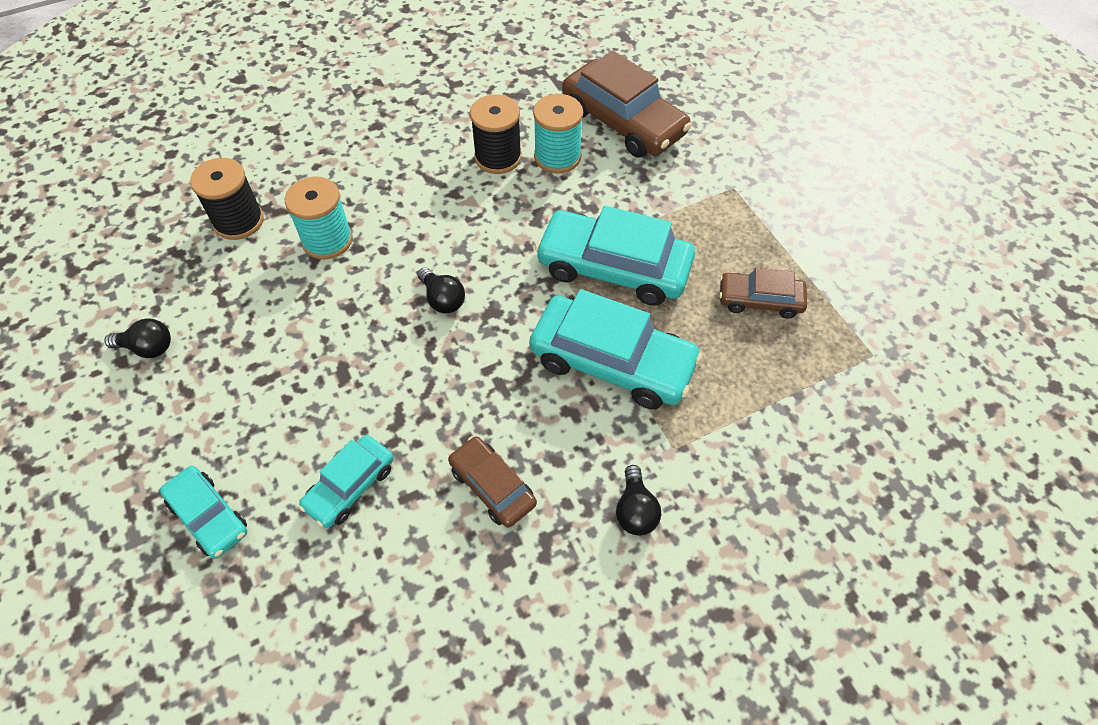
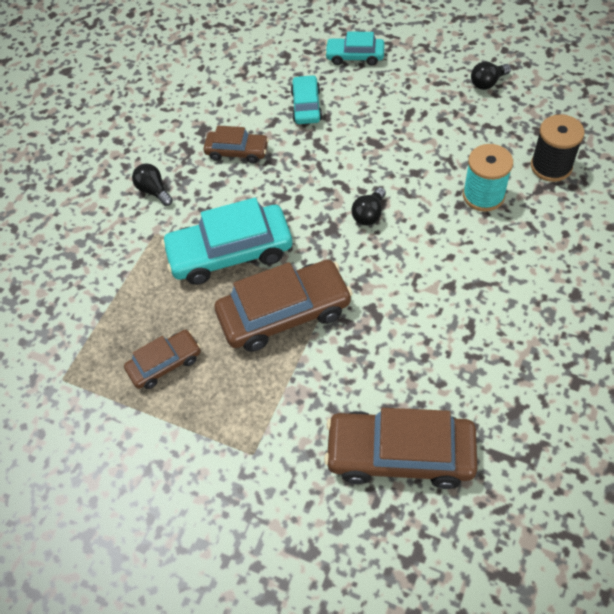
camera: 145 degrees right, 0 degrees up
(442, 299) = (369, 214): black light bulb -> black light bulb turned 75 degrees counterclockwise
(498, 157) = (456, 338): black spool -> none
(557, 157) = (414, 374): turquoise spool -> none
(613, 268) = (284, 313): turquoise car -> brown car

